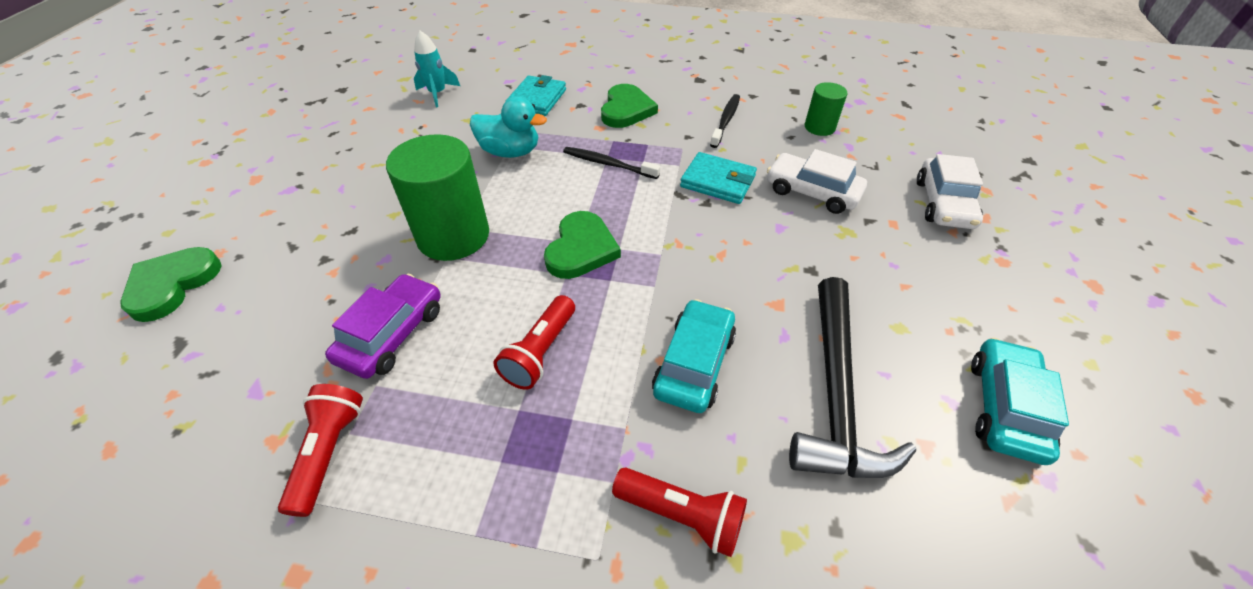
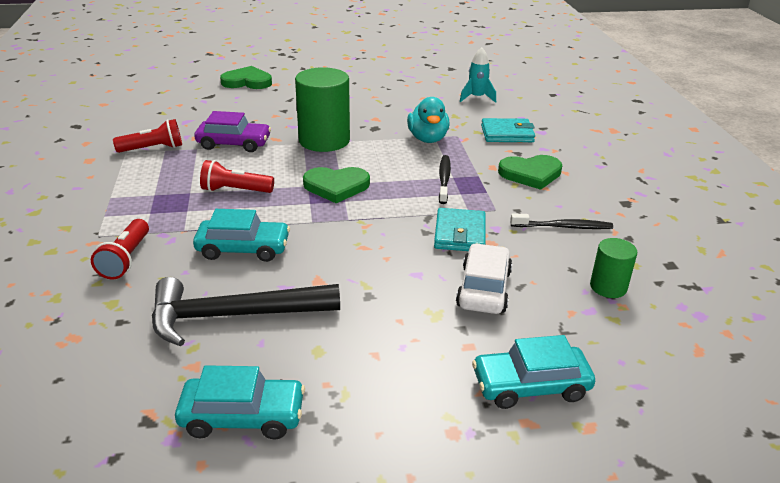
camera: 70 degrees right, 15 degrees down
(943, 204) = (530, 386): white car -> turquoise car

